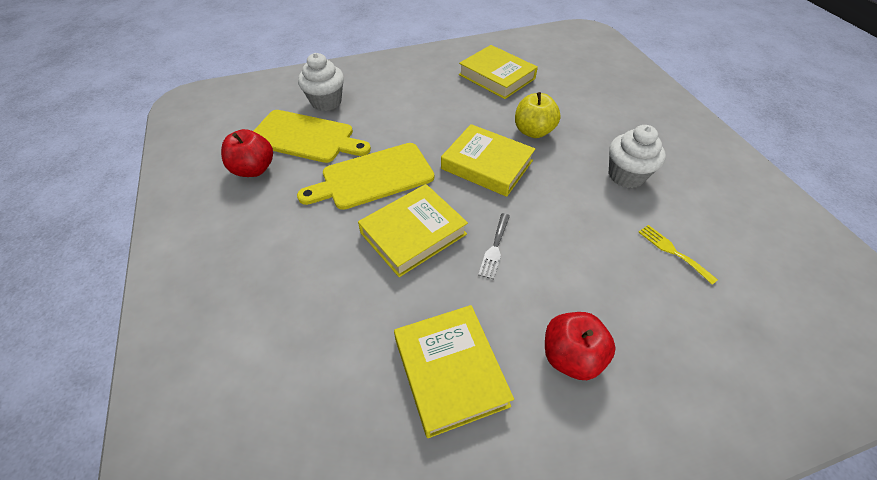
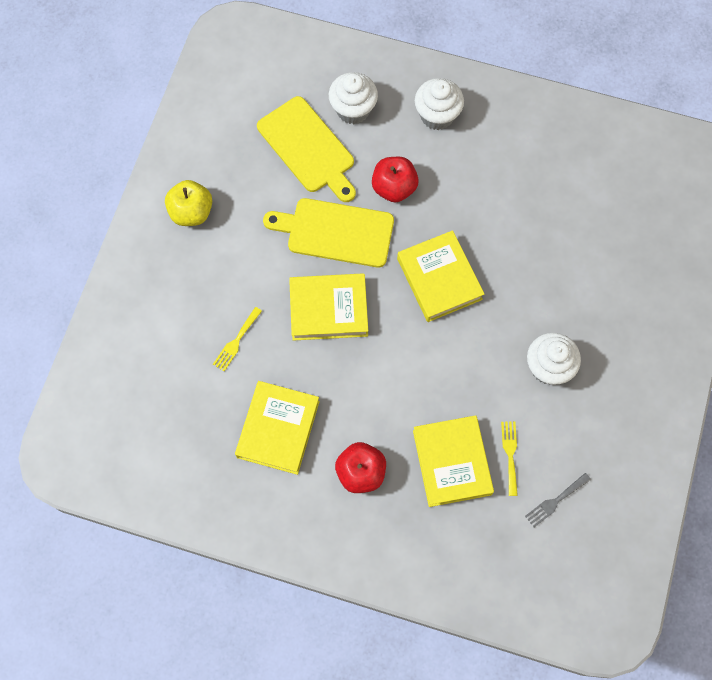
camera: 35 degrees right, 20 degrees up
(254, 169) = (246, 162): red apple -> red apple (394, 188)
(340, 312) = (236, 341): none -> yellow fork
(394, 80) = (437, 115): none -> white cupcake
(495, 248) = (379, 362): grey fork -> grey fork (555, 501)
(496, 77) = (543, 172): yellow book -> yellow book (452, 462)
(533, 131) = (514, 267): yellow apple -> yellow apple (191, 212)

